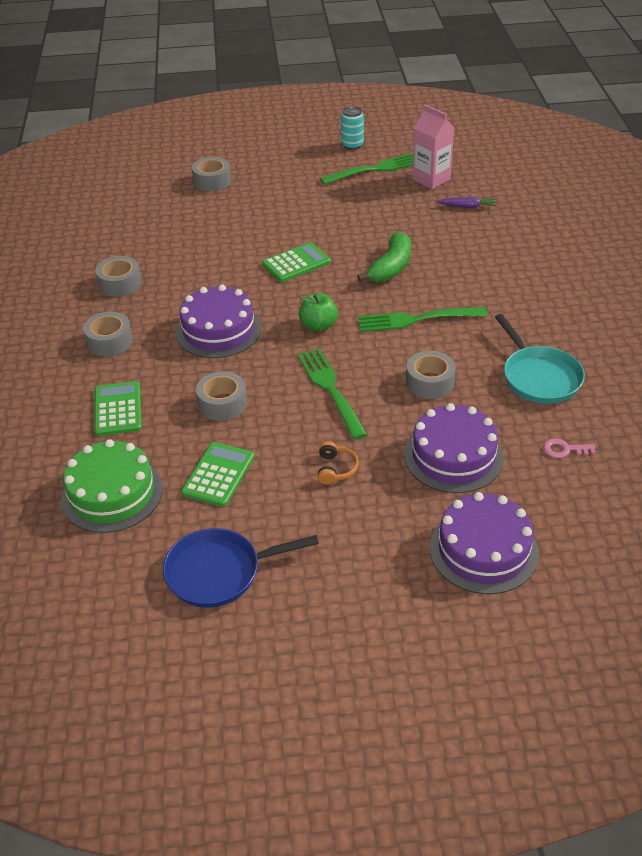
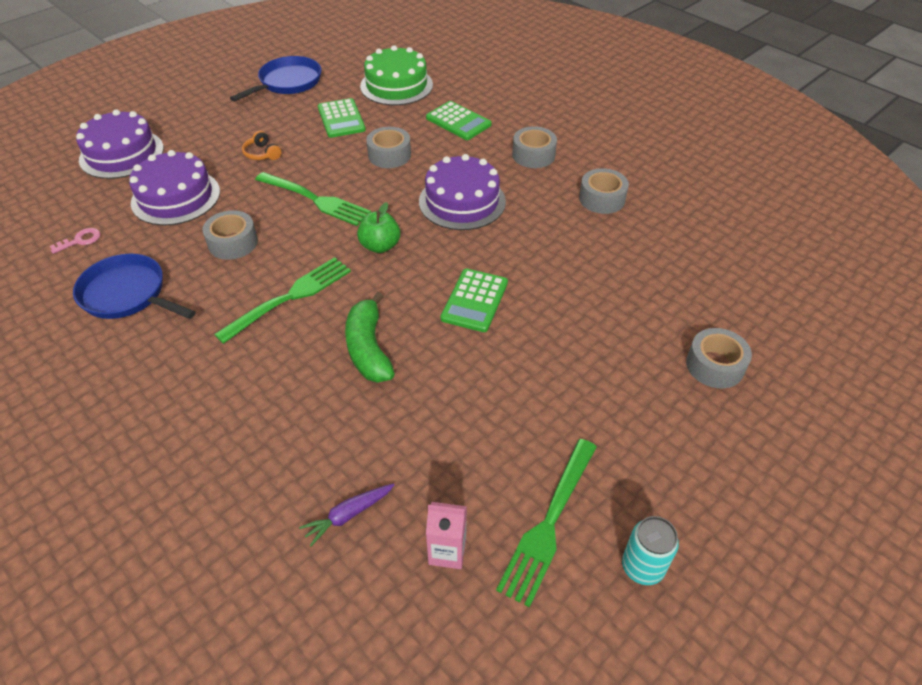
camera: 140 degrees right, 5 degrees up
(431, 179) = (447, 551): pink carton -> pink carton, size x0.66
(539, 377) = (128, 294): turquoise pan -> blue pan

